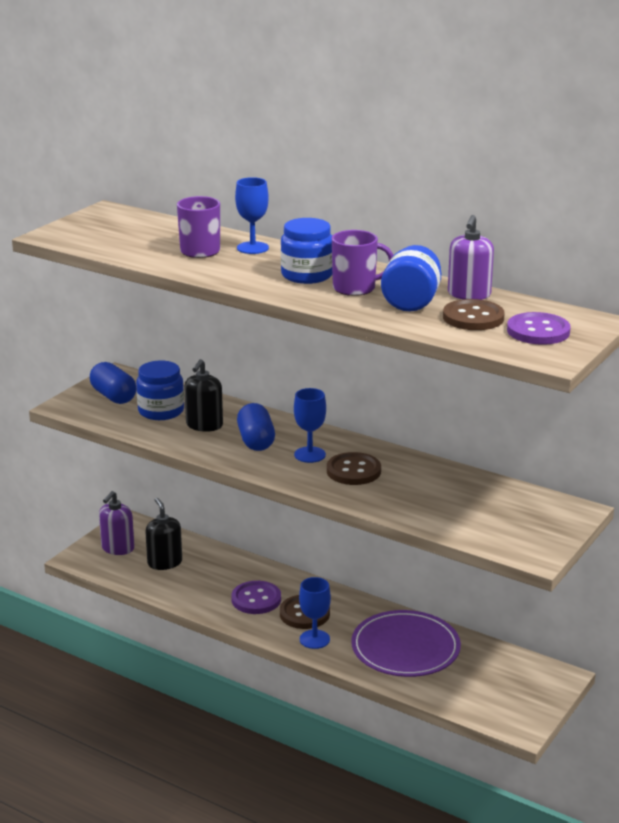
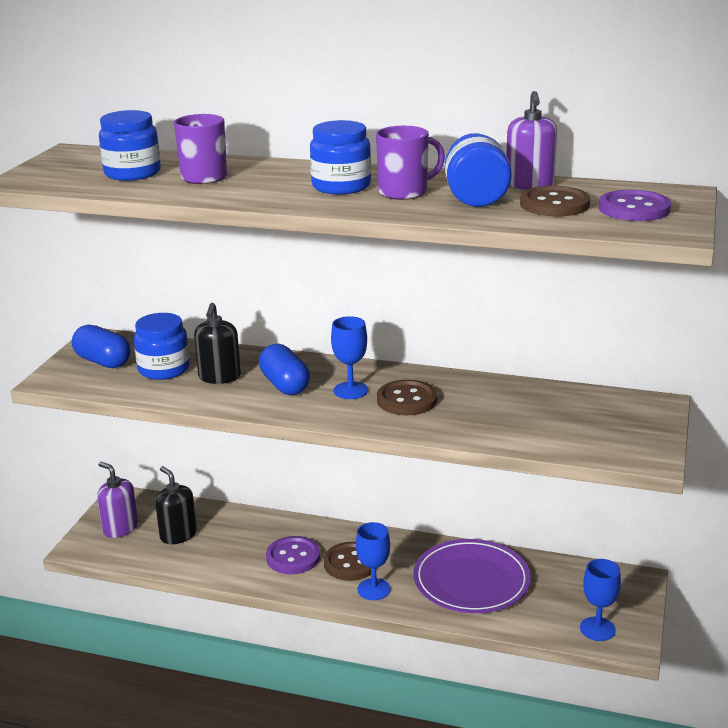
camera: 15 degrees left, 0 degrees up
(117, 548) = (120, 528): purple soap dispenser -> purple soap dispenser turned 120 degrees clockwise
(145, 239) = (132, 173): none -> blue jar
(252, 248) = (261, 168): blue goblet -> blue goblet (597, 629)

